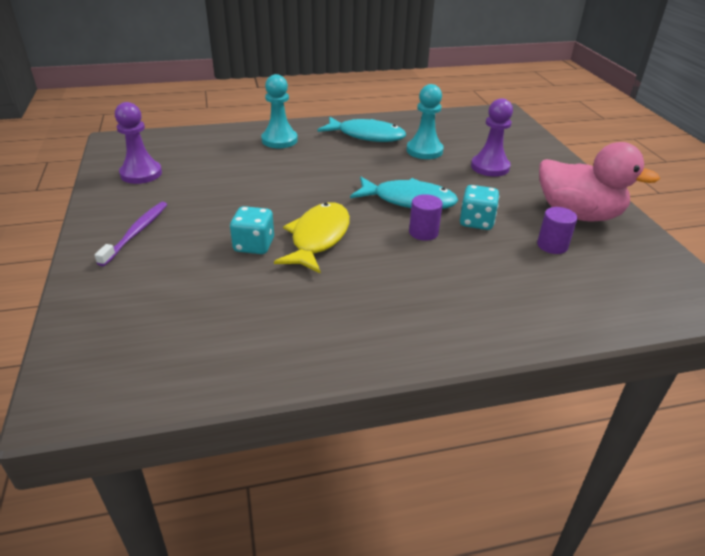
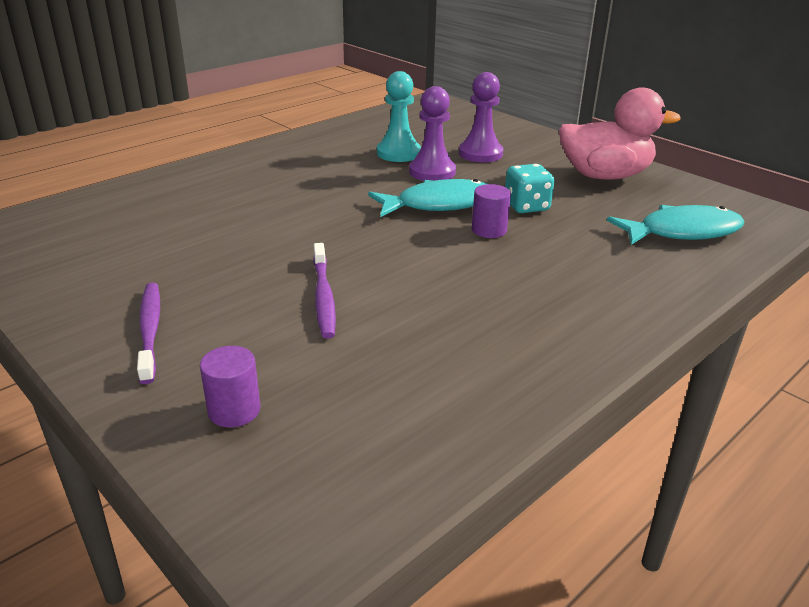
camera: 30 degrees left, 5 degrees down
(141, 174) = (70, 261): purple pawn -> purple pawn (432, 172)
(254, 245) = (323, 297): turquoise dice -> purple toothbrush
(279, 140) = (219, 179): turquoise pawn -> none
(318, 238) = (388, 267): yellow fish -> none
(367, 136) = (318, 152): turquoise fish -> turquoise fish (682, 232)
(552, 245) = (614, 208): purple cylinder -> purple cylinder (234, 410)

